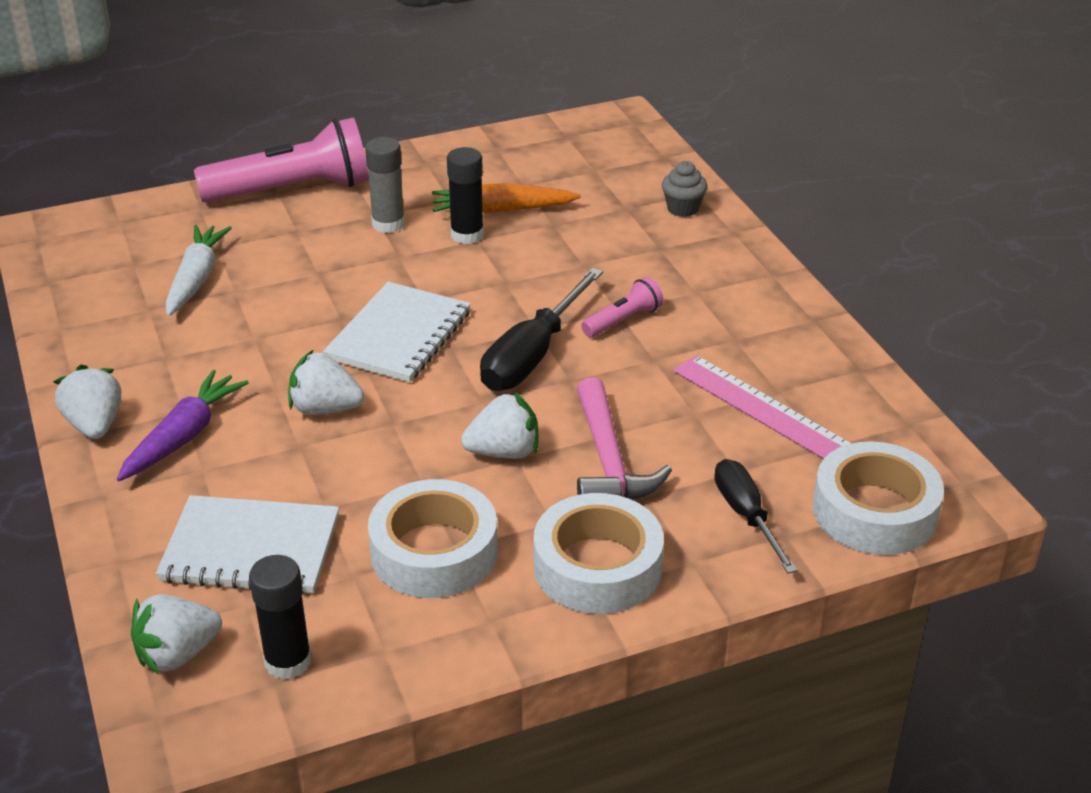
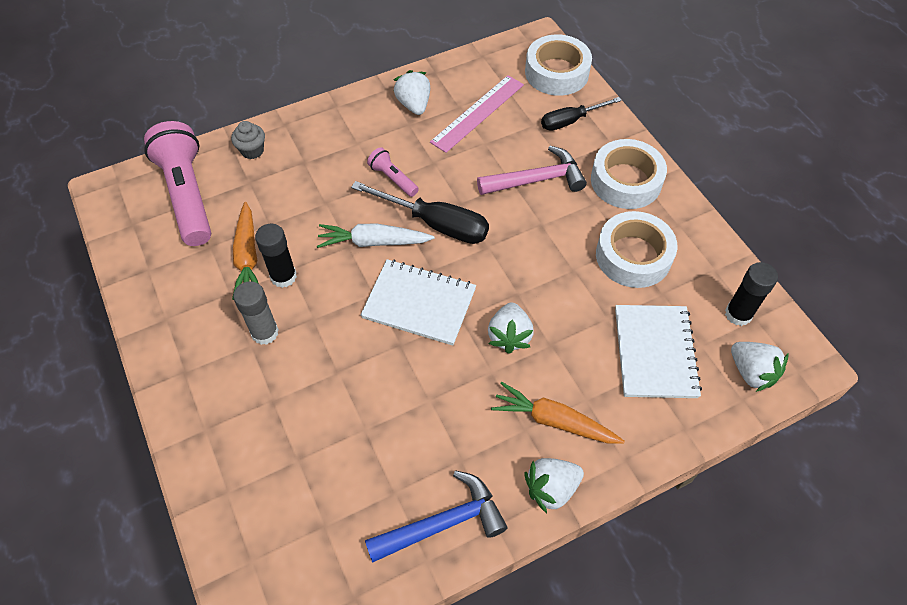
camera: 95 degrees left, 20 degrees up
(96, 341) = (443, 523): none -> blue hammer
(184, 436) = (554, 421): purple carrot -> orange carrot
(196, 279) = (348, 464): white carrot -> white carrot (373, 242)
(292, 190) = (203, 417): pink flashlight -> pink flashlight (187, 195)
(504, 452) = (537, 230): white strawberry -> white strawberry (414, 104)

